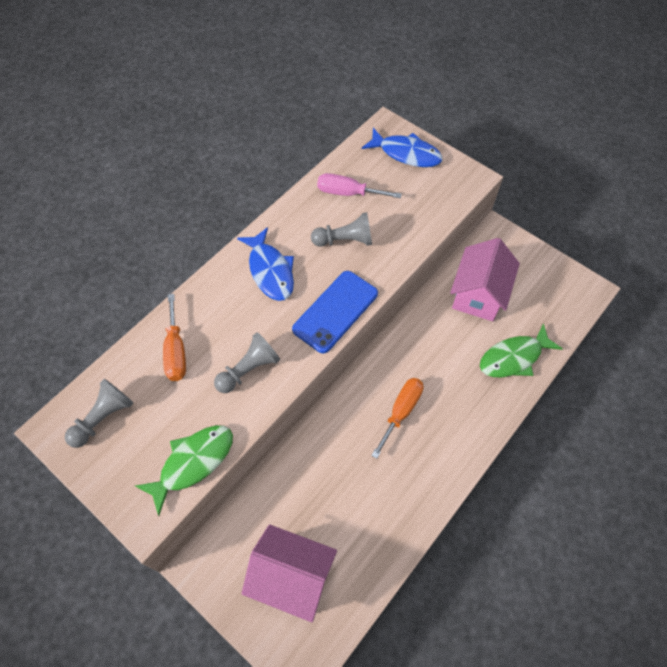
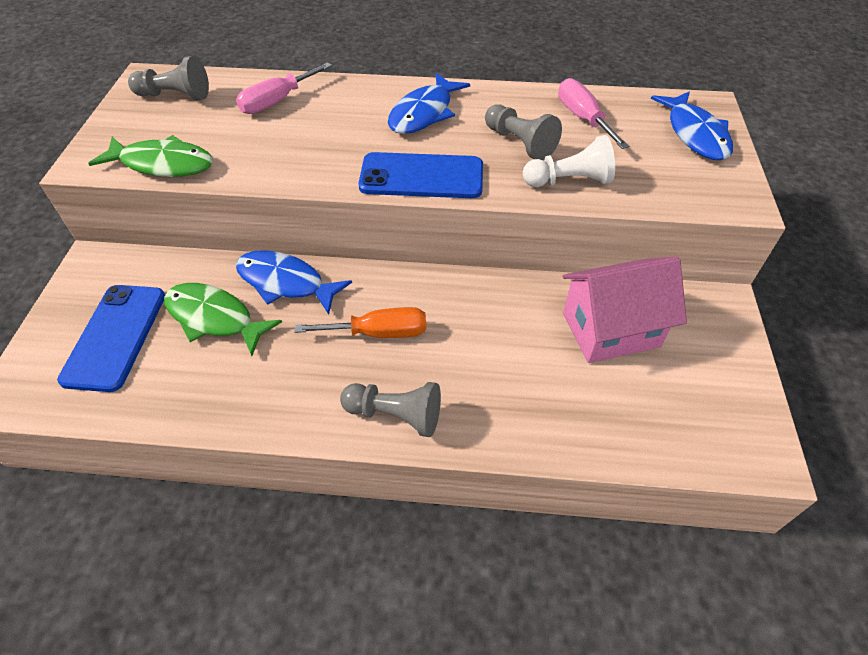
camera: 55 degrees right, 10 degrees down
(176, 351) = (277, 101): orange screwdriver -> pink screwdriver
(249, 369) = (295, 151): grey pawn -> grey pawn (395, 415)
(292, 576) = (115, 336): pink house -> blue phone
(319, 443) = (285, 282): none -> blue fish
(398, 240) = (569, 181): none -> white pawn
(513, 357) = (557, 412): green fish -> green fish (214, 318)

